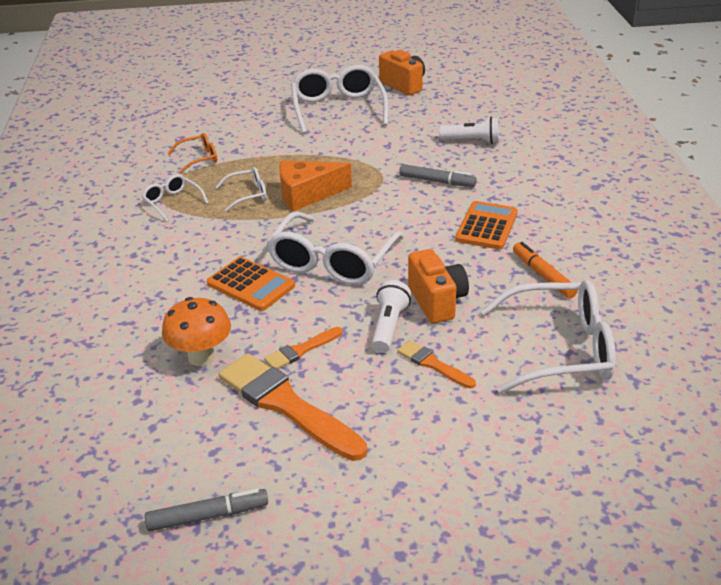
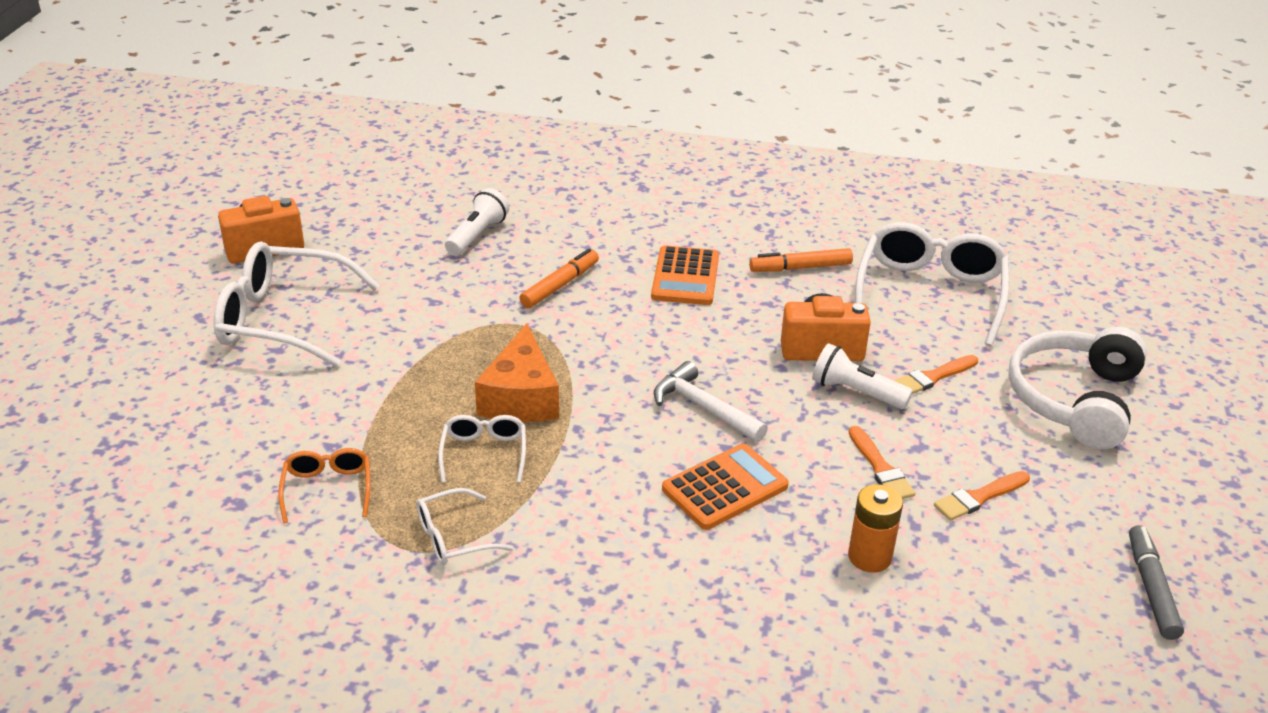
camera: 75 degrees left, 0 degrees up
(201, 357) = (869, 557): orange mushroom -> orange battery
(287, 405) = (979, 497): orange brush -> orange brush, size x0.50
(332, 262) = (704, 408): white glasses -> white hammer
(437, 181) = (560, 285): grey marker -> orange marker
(450, 454) = (1074, 399): none -> white headphones
(486, 226) = (685, 277): orange calculator -> orange calculator turned 120 degrees counterclockwise

